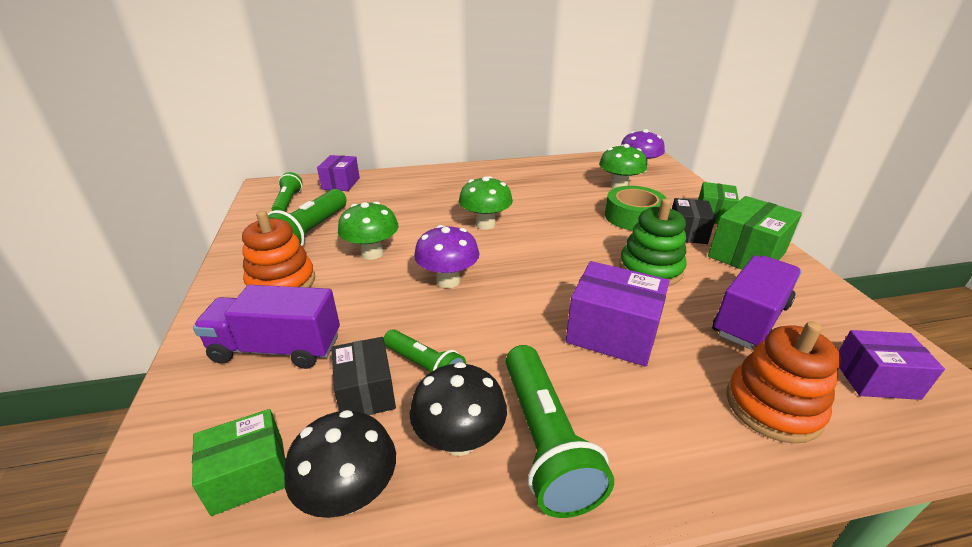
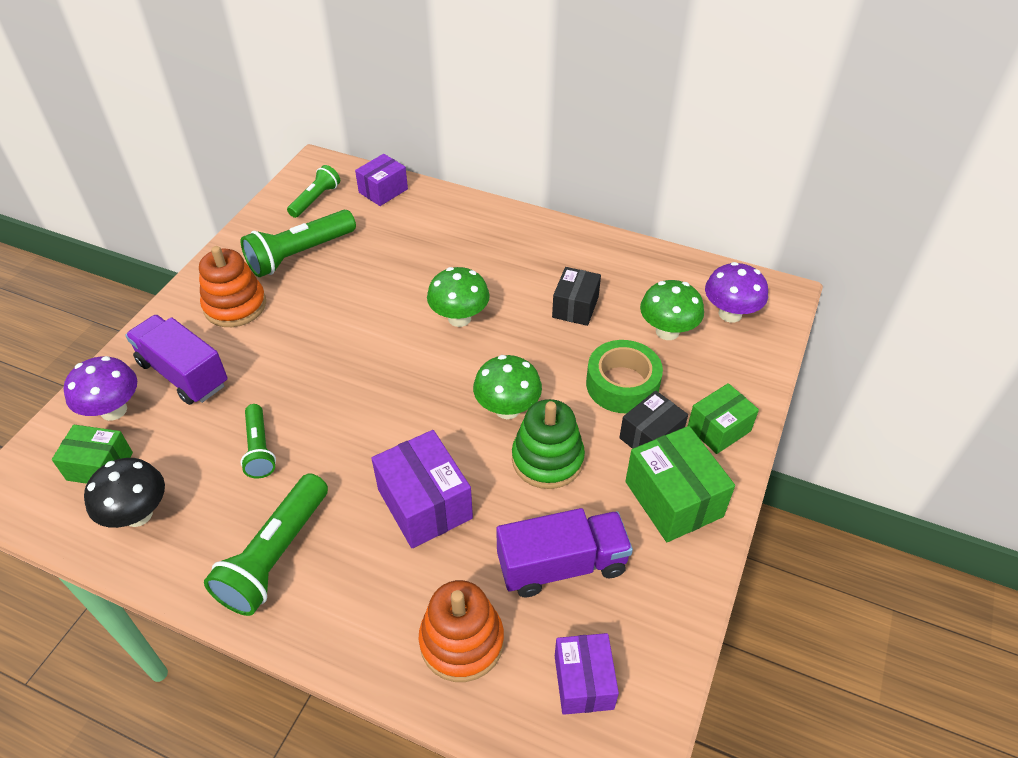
camera: 35 degrees right, 15 degrees up
(366, 392) = (206, 446): black box -> black box (575, 307)
(372, 253) = (327, 306): green mushroom -> green mushroom (507, 409)
(448, 281) = (356, 373): purple mushroom -> purple mushroom (113, 410)
(459, 440) = (226, 520): black mushroom -> none
(746, 254) = (673, 499): green box -> green box turned 75 degrees clockwise
(875, 379) = (583, 682): purple box -> purple box turned 45 degrees clockwise

